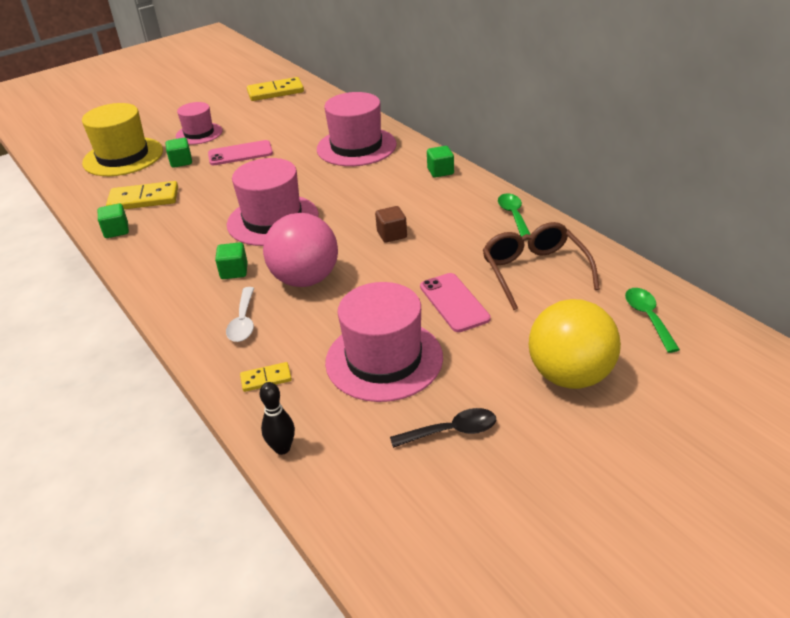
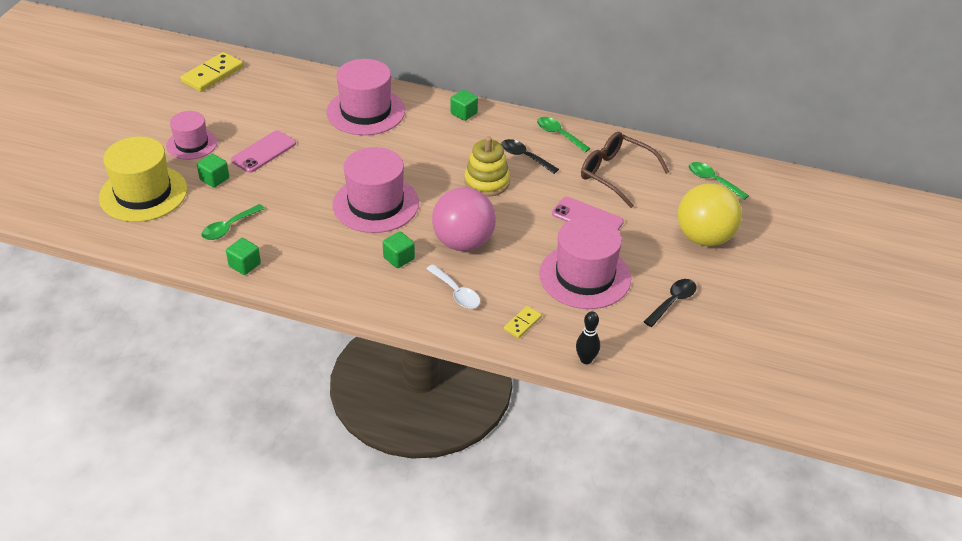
camera: 40 degrees left, 5 degrees up
(144, 199) = (229, 227): yellow domino -> green spoon
(392, 234) = (487, 182): brown cube -> yellow stacking toy
(455, 224) = (524, 157): none -> black spoon

